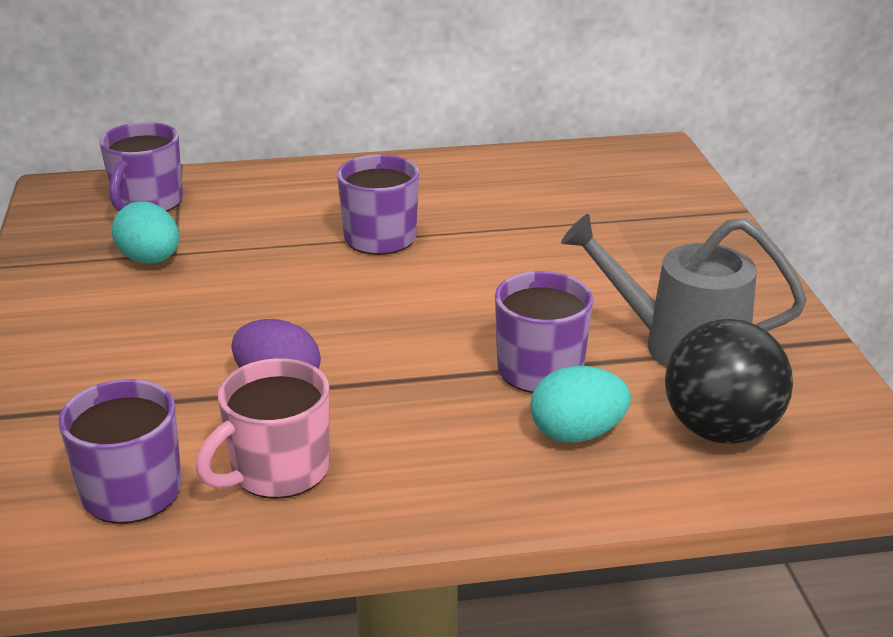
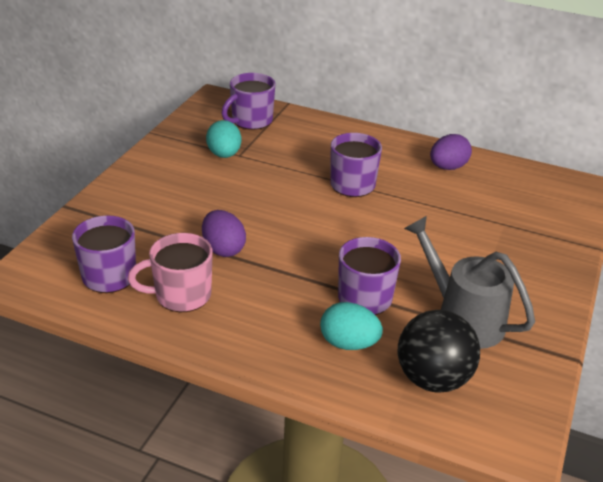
camera: 30 degrees right, 5 degrees up
(481, 178) = (447, 167): none -> purple egg

